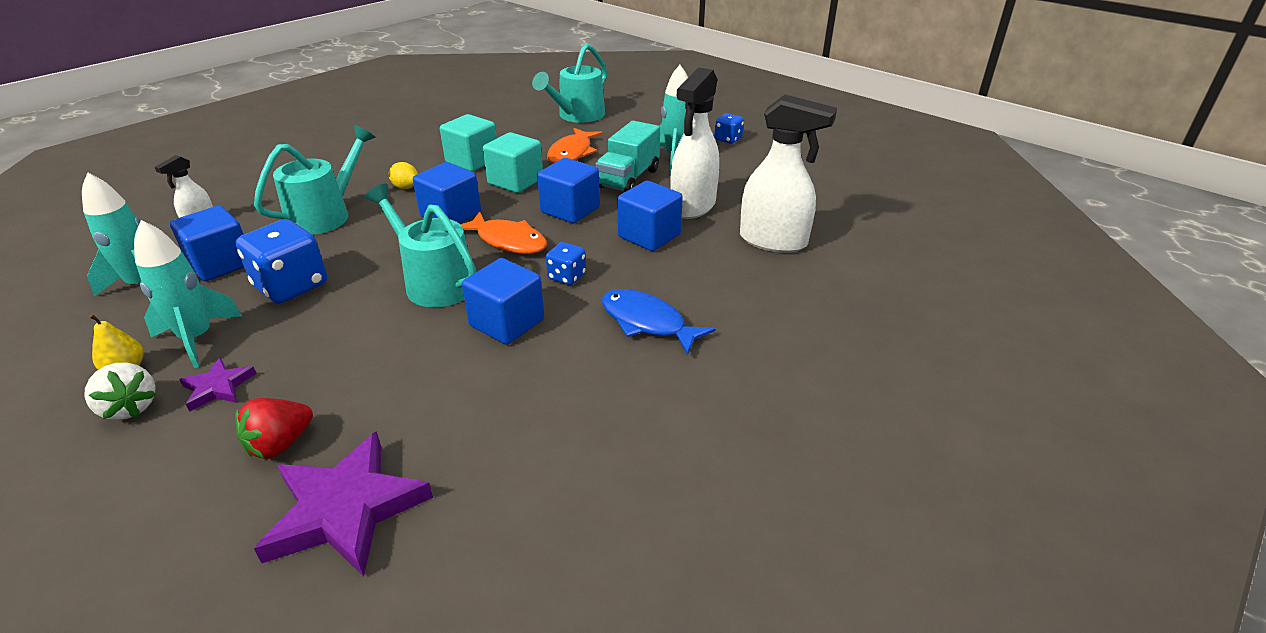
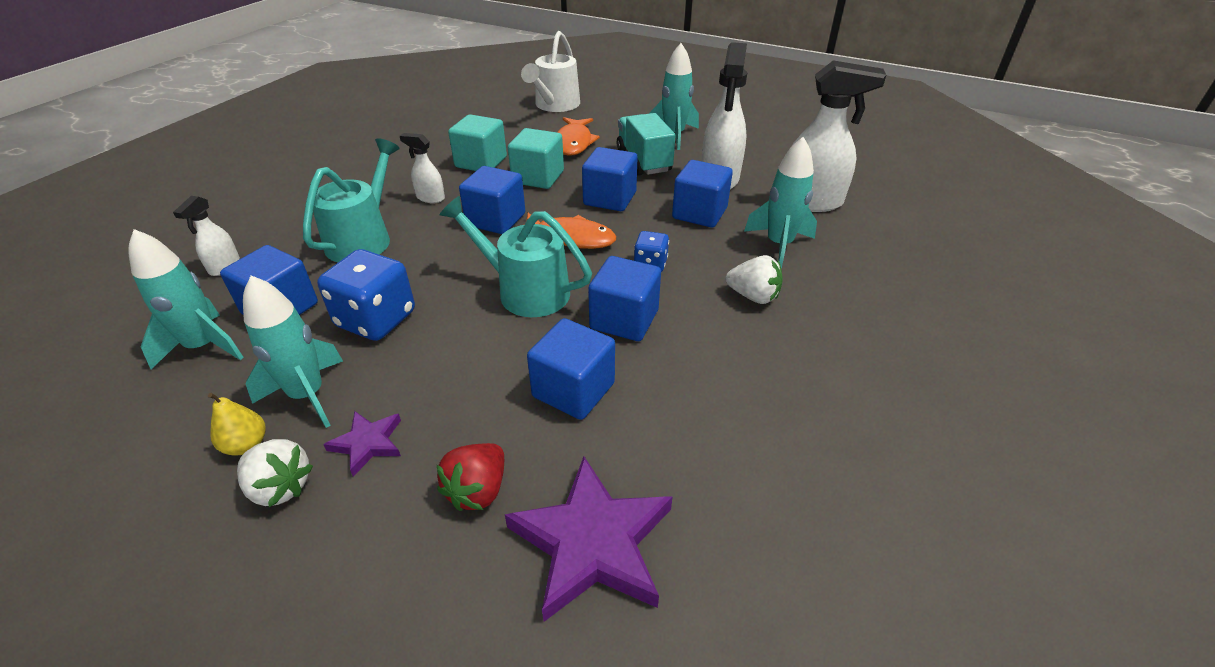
camera: 15 degrees left, 5 degrees up
(406, 187) = (430, 198): yellow lemon -> white spray bottle
(418, 376) = (573, 390): none -> blue cube
(577, 116) = (554, 105): turquoise watering can -> white watering can
(628, 178) = (644, 161): turquoise truck -> turquoise truck turned 150 degrees clockwise
(647, 322) = (753, 296): blue fish -> white strawberry
(709, 278) = (779, 245): none -> turquoise rocket
(728, 139) = (708, 112): blue dice -> none

